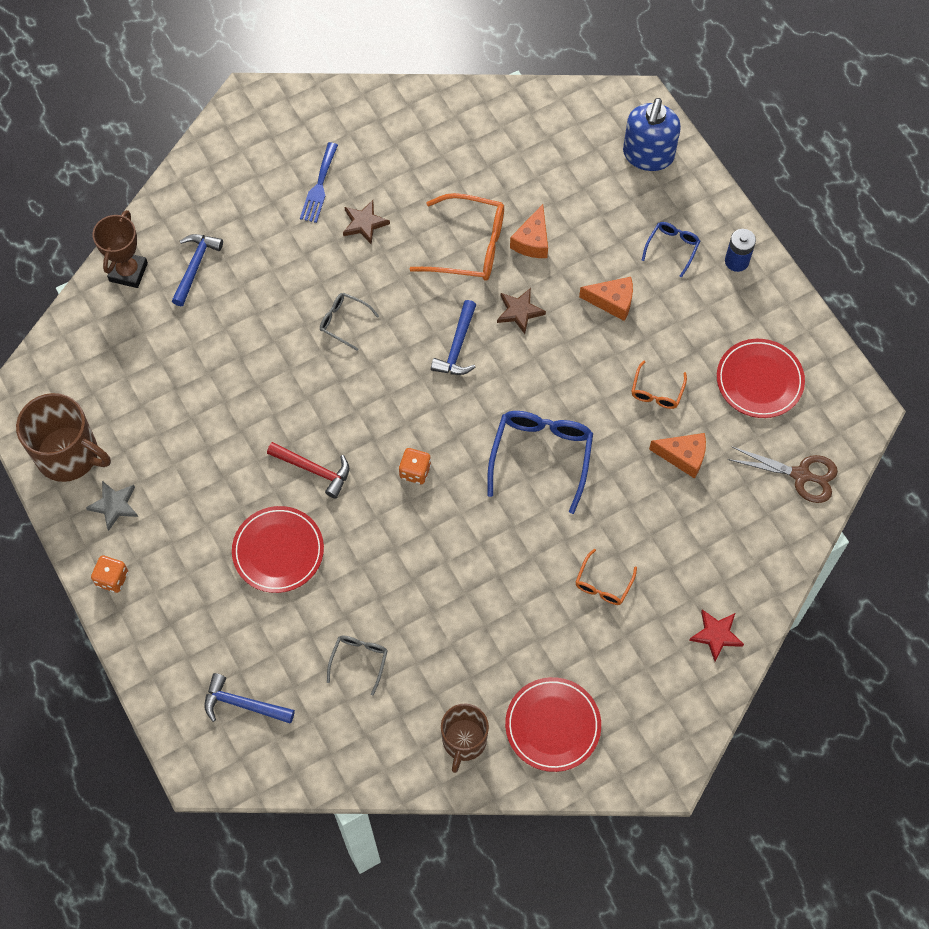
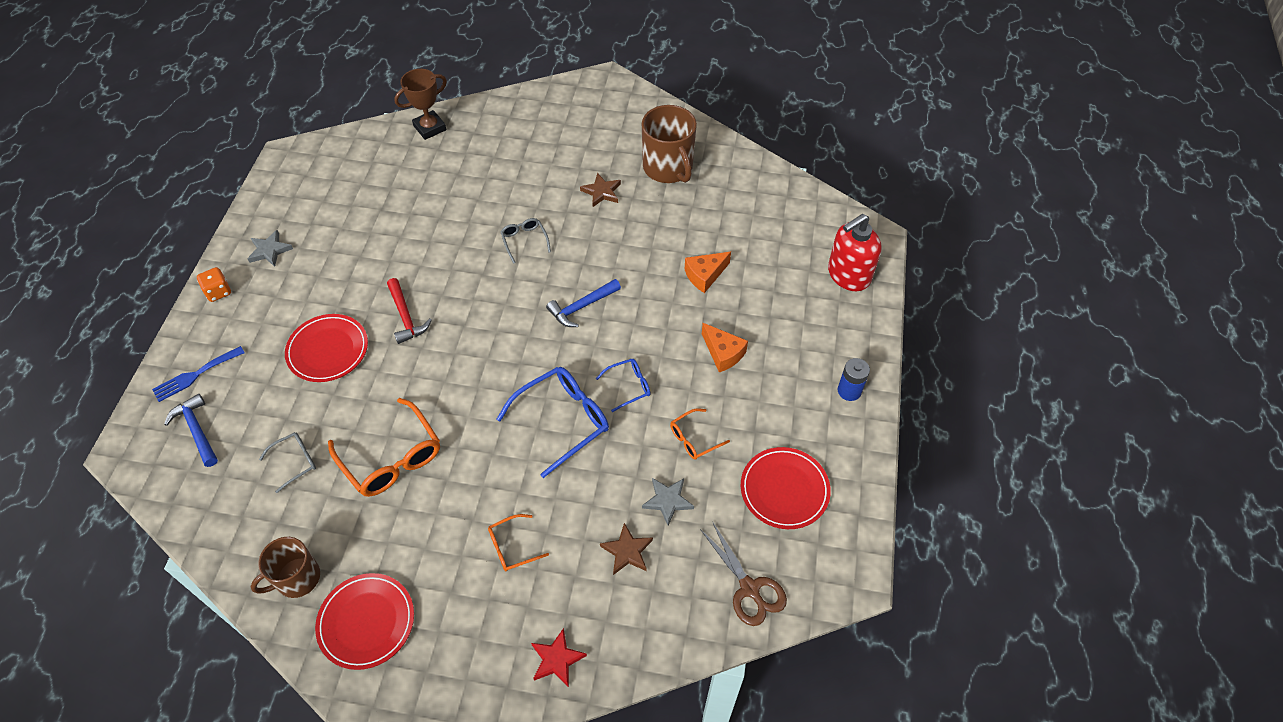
camera: 40 degrees right, 10 degrees down
(69, 454) = (280, 204): brown mug -> brown mug (668, 168)
(195, 266) = (471, 149): blue hammer -> none
(319, 186) = (596, 153): blue fork -> blue fork (195, 375)
(415, 471) = (467, 366): orange dice -> none
(468, 246) = (656, 250): orange glasses -> orange glasses (391, 457)
(519, 311) = (648, 314): brown star -> brown star (627, 551)
(648, 155) = (848, 275): blue soap dispenser -> red soap dispenser
(672, 248) = (805, 348): blue glasses -> blue glasses (628, 386)
(683, 456) = (667, 501): orange cheese -> grey star

